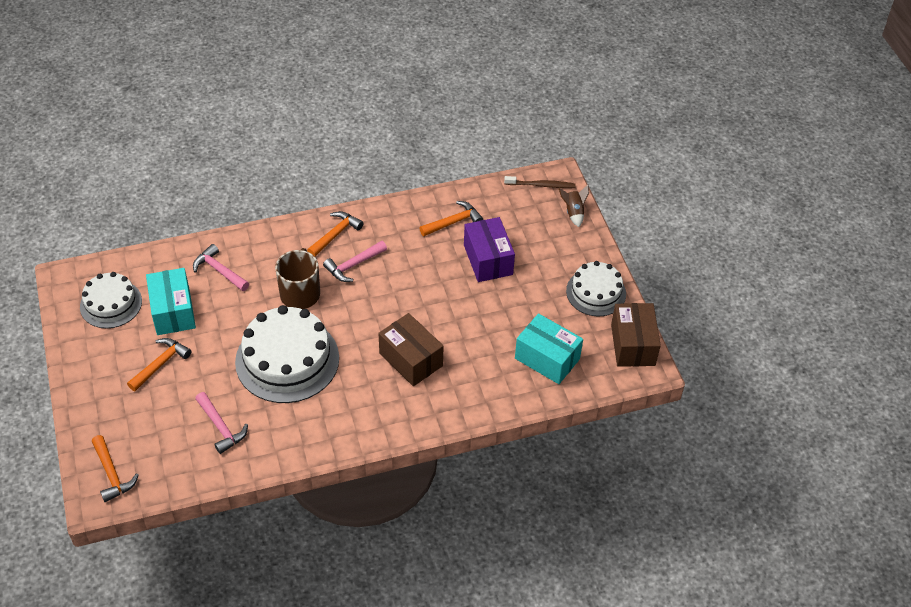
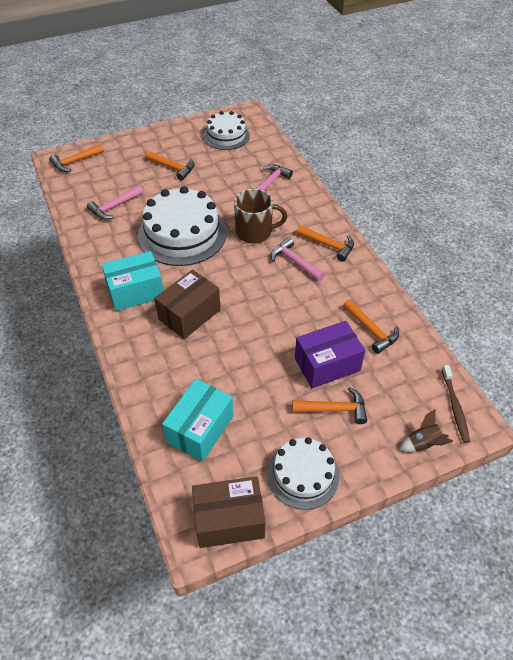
camera: 85 degrees right, 0 degrees up
(173, 311) = (224, 166): turquoise box -> turquoise box (136, 291)
(536, 262) = (334, 409): none -> orange hammer

